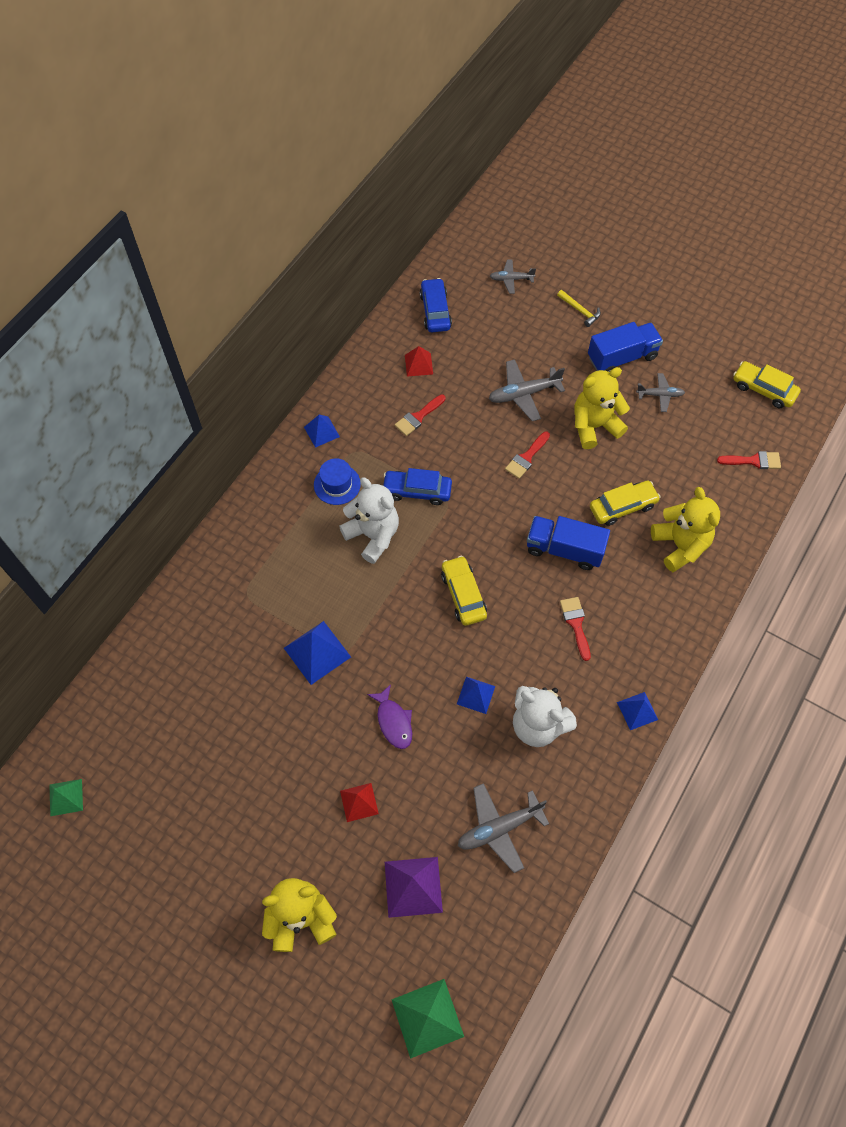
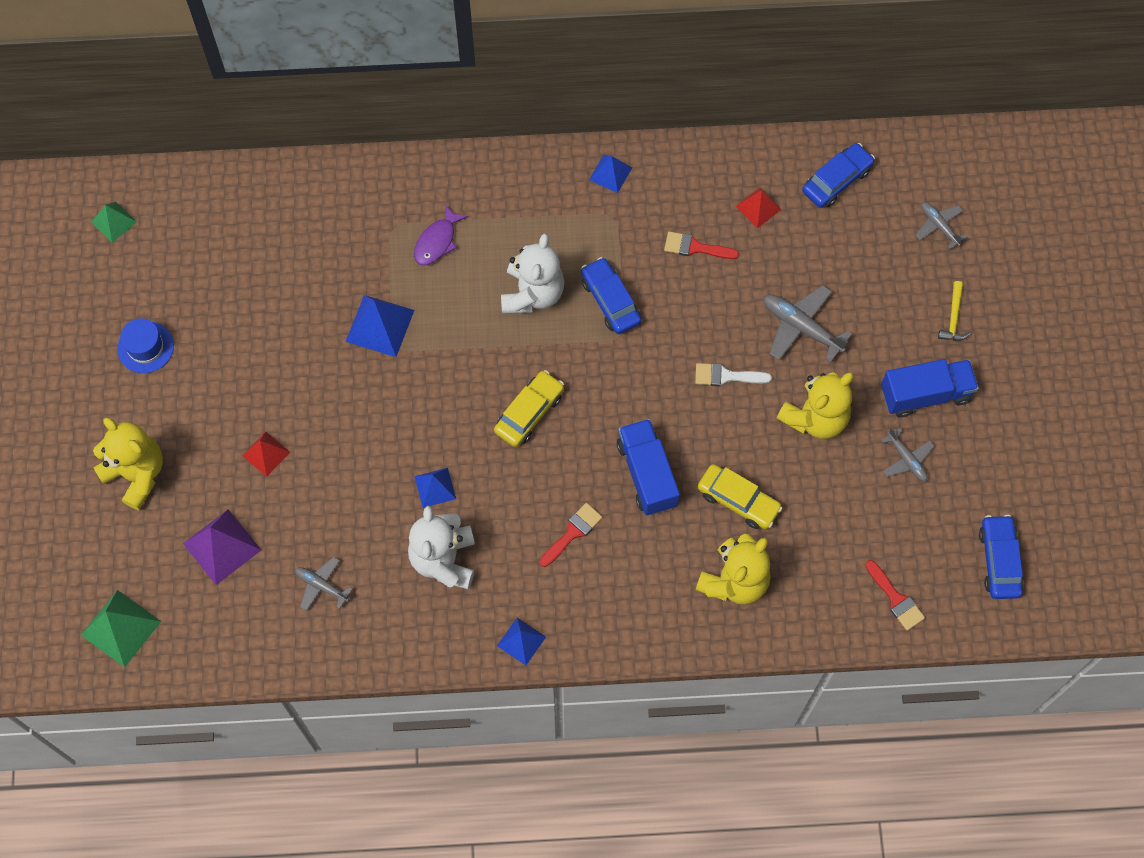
camera: 55 degrees right, 5 degrees up
(337, 484) = (563, 226): blue hat -> blue hat (145, 347)
(393, 721) = (359, 433): purple fish -> purple fish (437, 241)
(499, 828) = (321, 586): grey plane -> grey plane, size x0.62
(526, 457) = (726, 376): red brush -> white brush
(594, 426) = (815, 418): yellow teddy bear -> yellow teddy bear turned 105 degrees clockwise
(622, 357) = (925, 394): blue truck -> blue truck turned 45 degrees counterclockwise
(763, 389) = (999, 560): yellow car -> blue car

